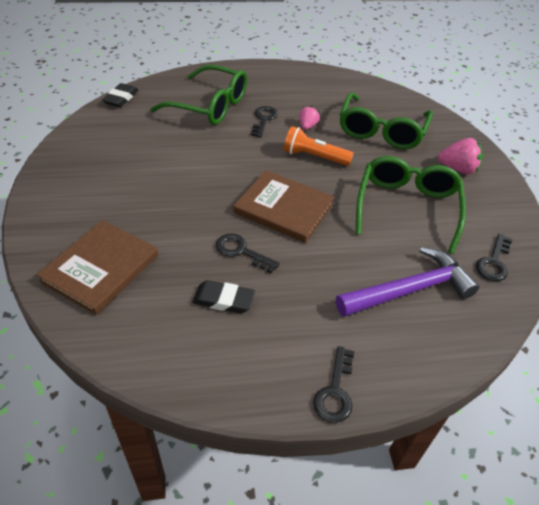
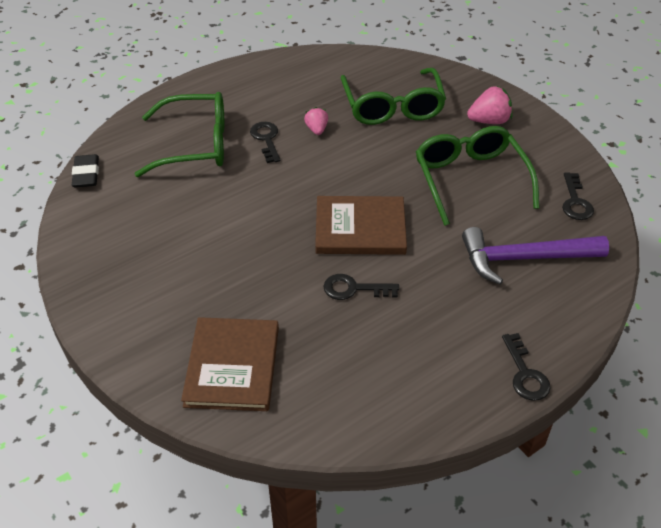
camera: 25 degrees left, 0 degrees up
(223, 300) = (374, 341): black eraser -> none
(314, 157) = (349, 162): orange flashlight -> none
(409, 290) = (524, 258): purple hammer -> purple hammer turned 135 degrees counterclockwise

